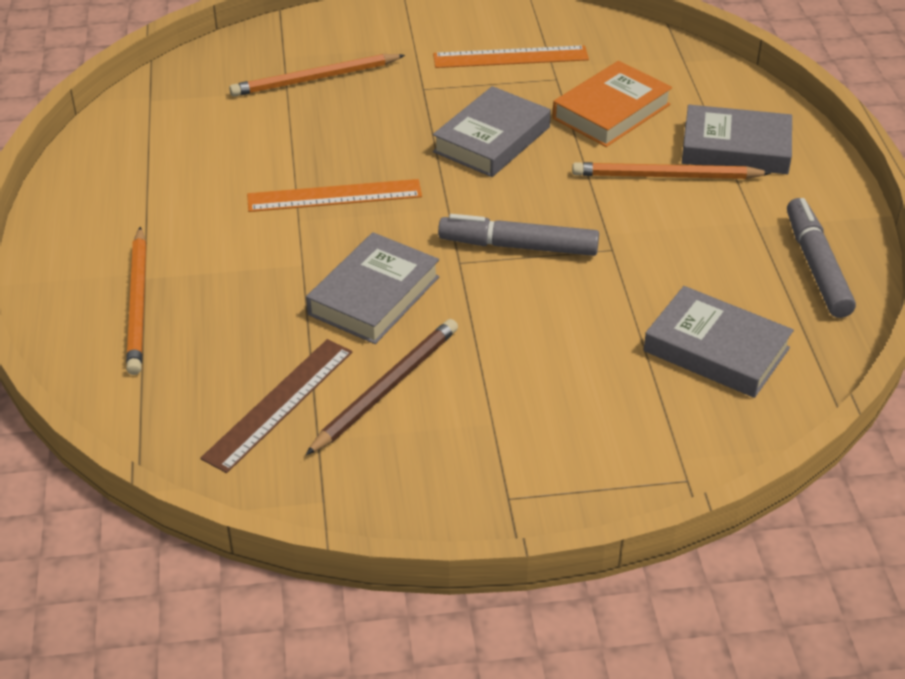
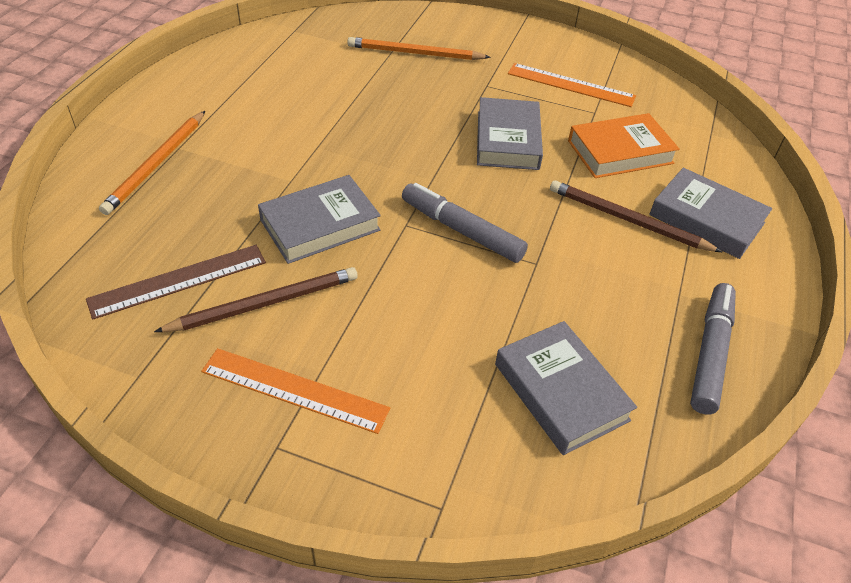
camera: 25 degrees right, 5 degrees up
(334, 196) = (357, 139): orange ruler -> orange ruler (294, 390)
(492, 139) = (508, 140): grey book -> grey book turned 60 degrees counterclockwise
(666, 176) = (628, 220): orange pencil -> brown pencil

